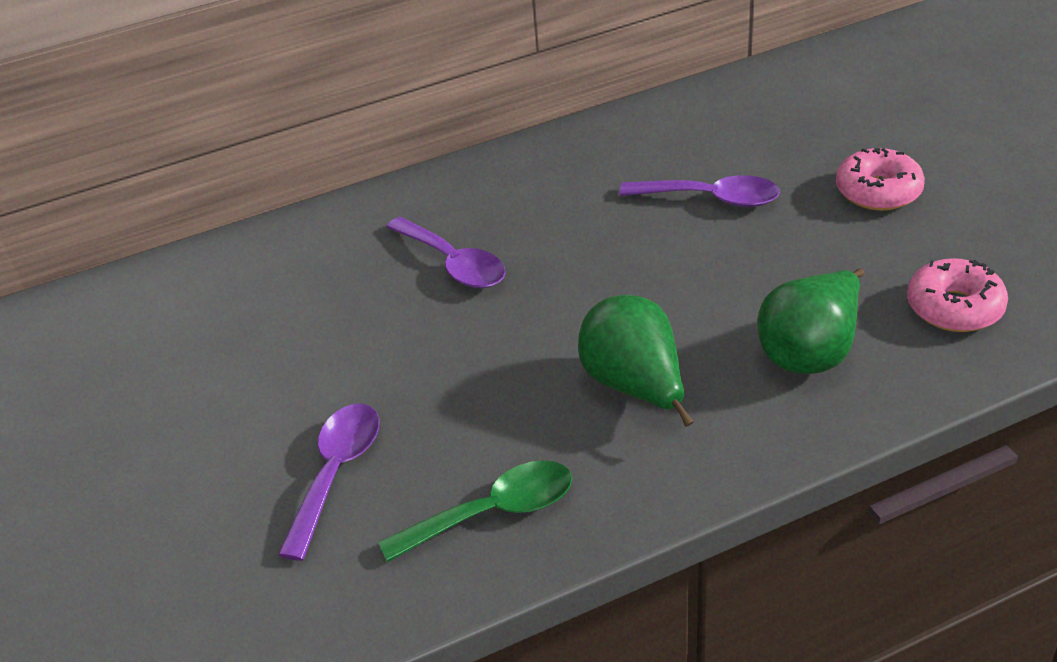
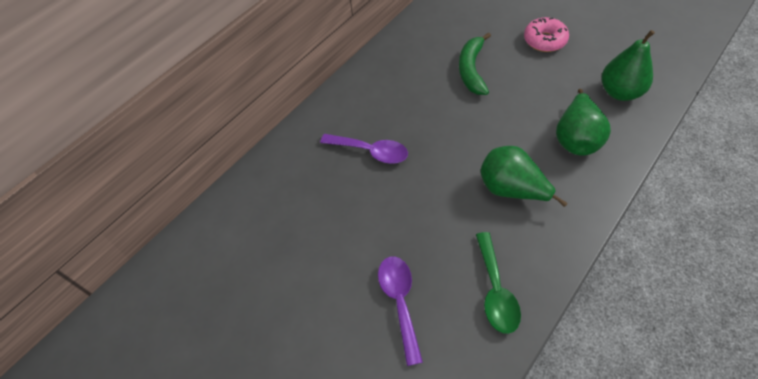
camera: 25 degrees left, 15 degrees up
(493, 513) = (495, 290): green spoon -> green spoon turned 135 degrees clockwise
(710, 199) = (471, 70): purple spoon -> green banana
(954, 308) = (620, 92): pink donut -> green pear

